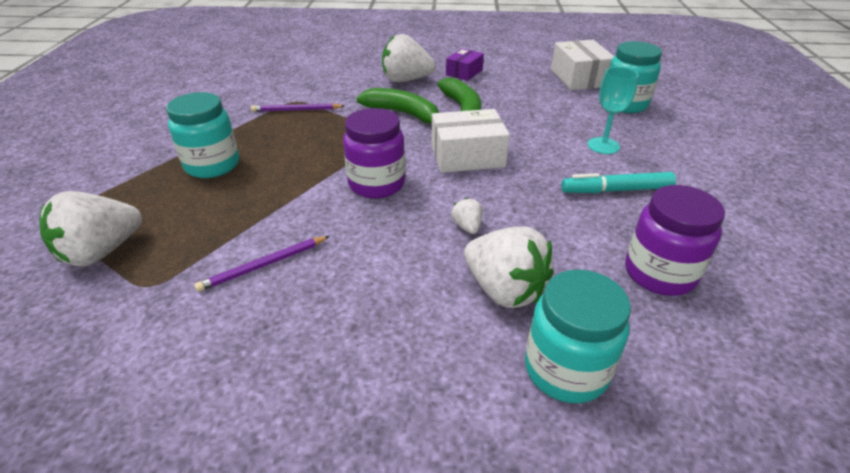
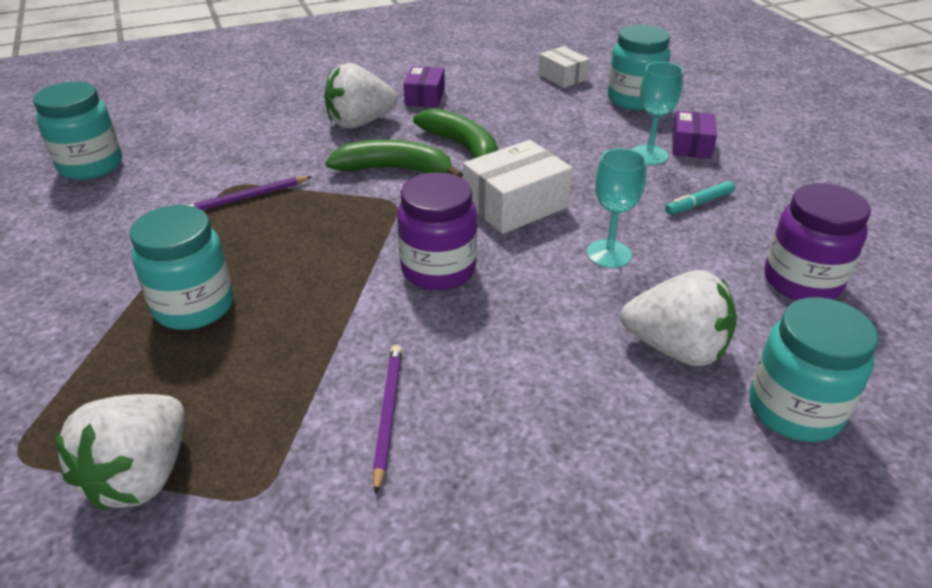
camera: 25 degrees left, 0 degrees up
(228, 73) = (91, 166): none -> turquoise jar
(264, 265) = (387, 414): purple pencil -> purple pencil turned 150 degrees clockwise
(467, 227) = (583, 290): white strawberry -> none
(509, 207) = (609, 254): none -> turquoise goblet
(579, 78) = (562, 77): white box -> white box, size x0.62
(616, 190) = (699, 203): turquoise marker -> turquoise marker, size x0.65
(646, 147) = (691, 146): none -> purple box

